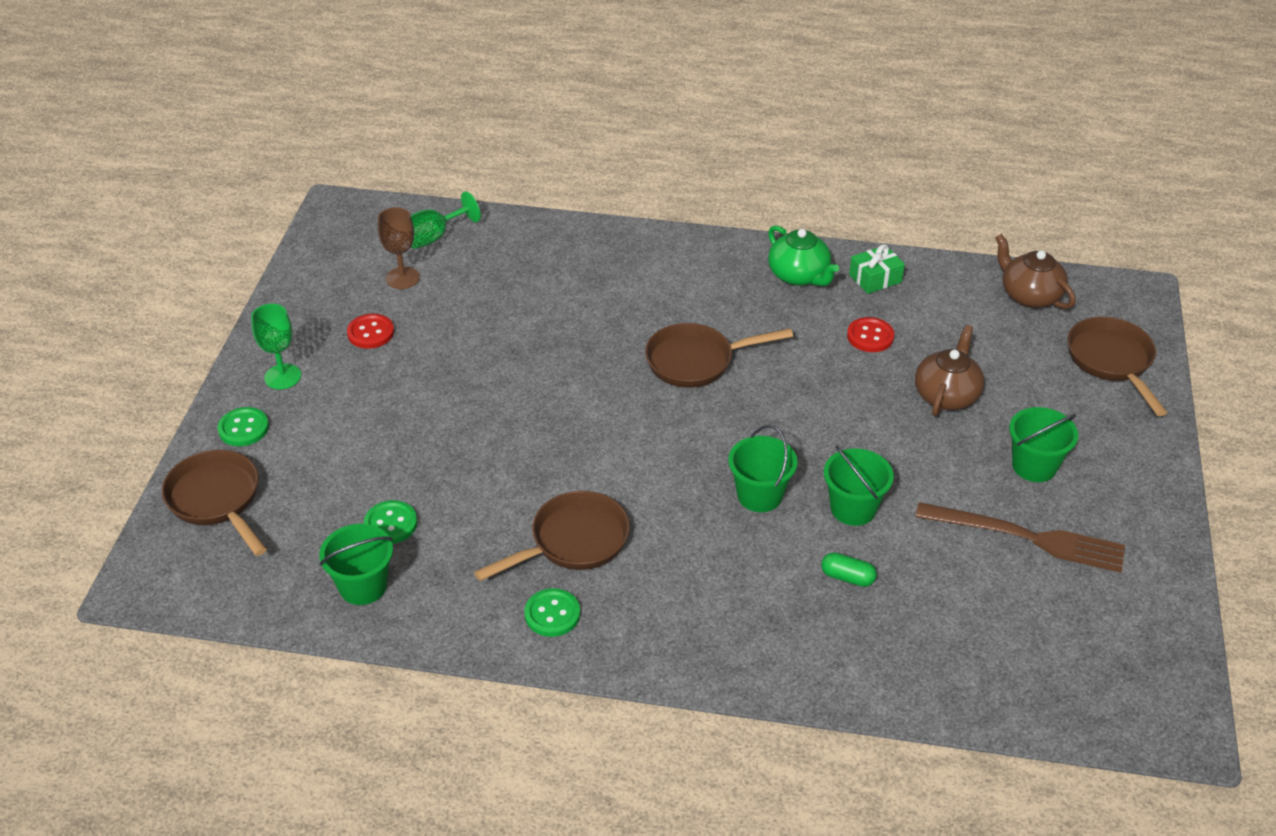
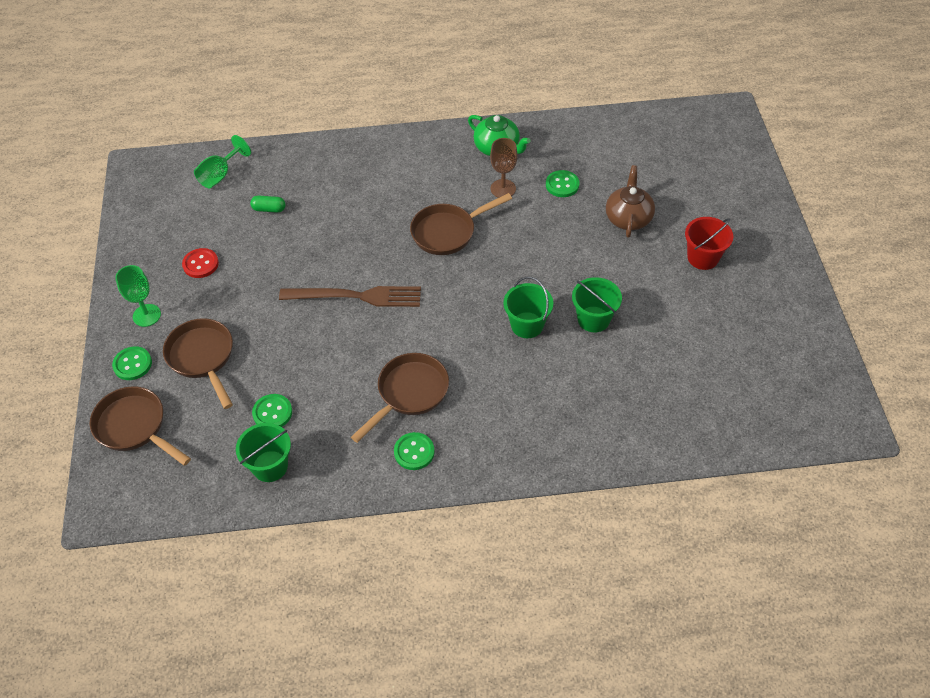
camera: 15 degrees left, 10 degrees up
(402, 278) = (208, 214): brown goblet -> brown goblet (503, 189)
(847, 577) = (606, 371): green capsule -> green capsule (269, 209)
(870, 336) = (562, 185): red button -> green button
(875, 278) = (551, 139): green gift -> none
(1027, 538) = (715, 312): brown fork -> brown fork (356, 296)
(1029, 295) = (659, 129): brown teapot -> none
(1034, 466) = (703, 258): green bucket -> red bucket
(1112, 361) = (729, 167): brown pan -> brown pan (203, 358)

